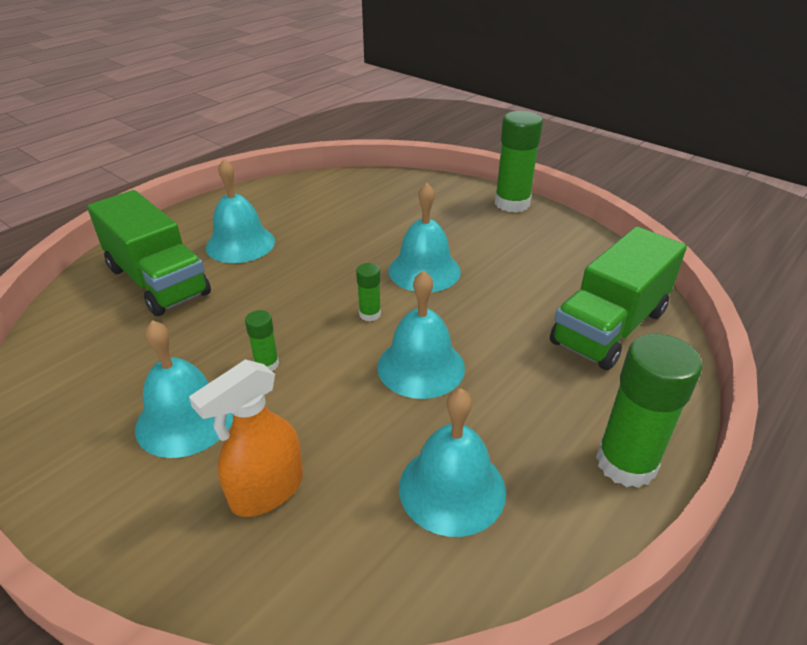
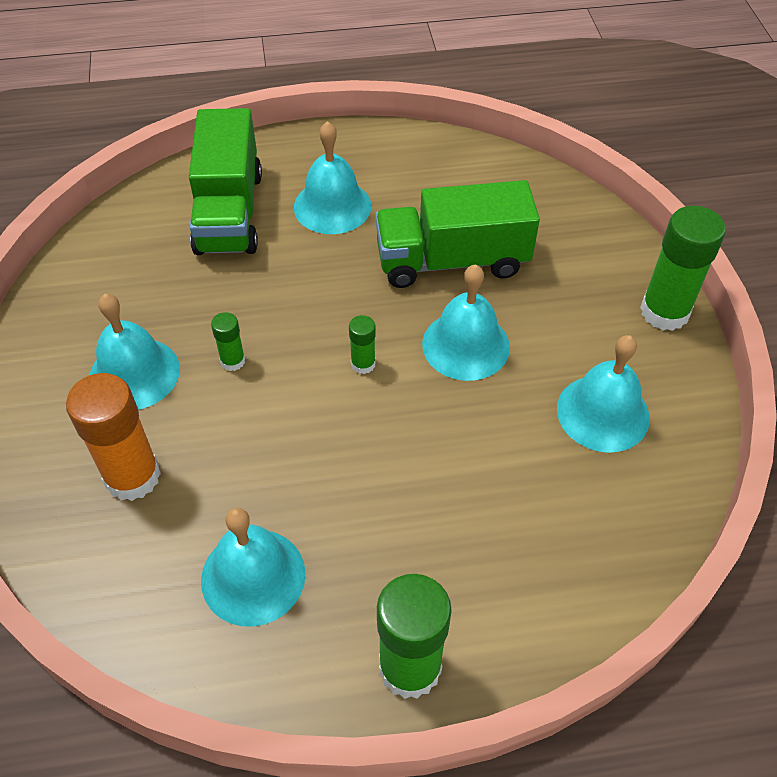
camera: 40 degrees right, 15 degrees up
(267, 491) = (132, 476): orange spray bottle -> orange glue stick
(421, 366) = (347, 450): turquoise bell -> turquoise bell (603, 413)
(609, 327) = (571, 534): green truck -> green truck (452, 261)

